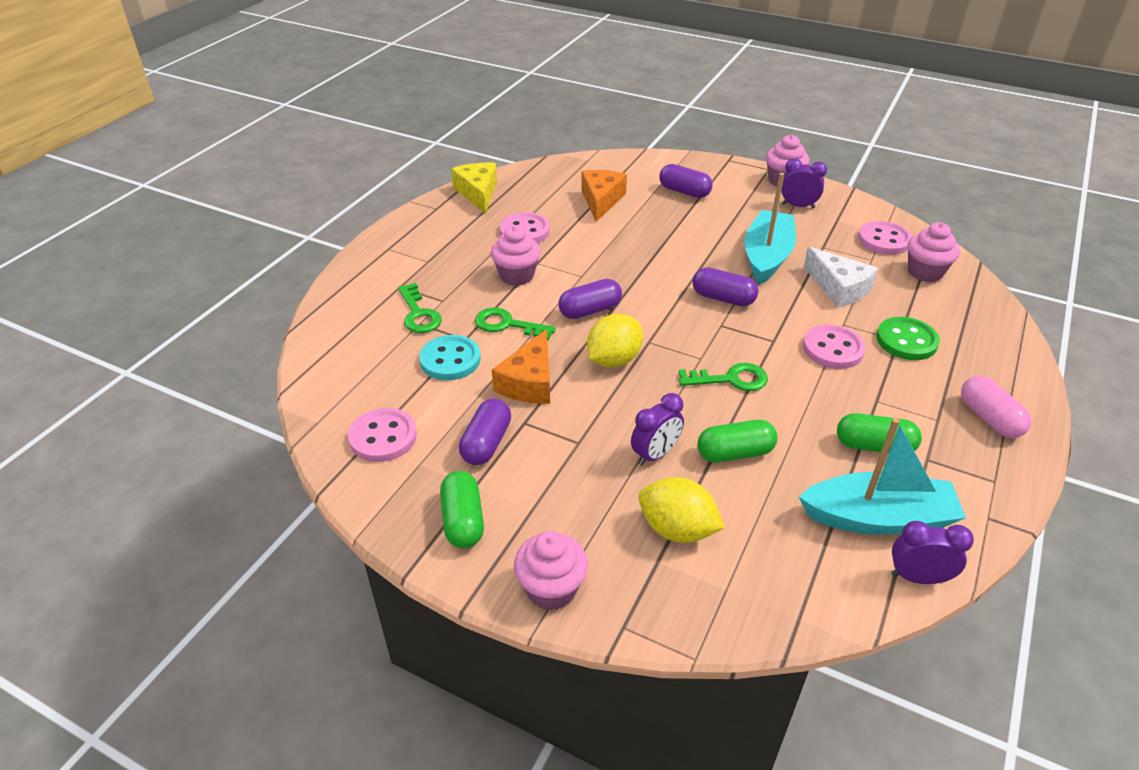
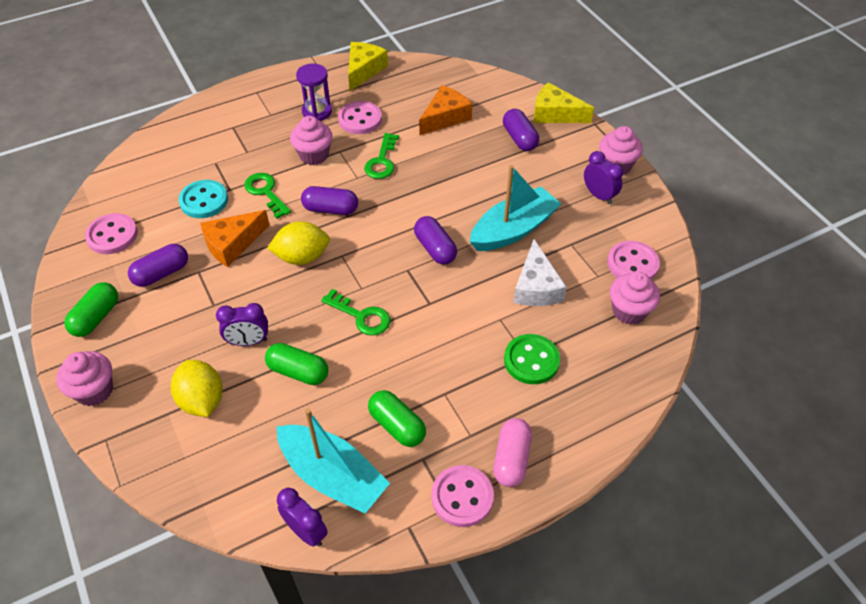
camera: 35 degrees right, 10 degrees up
(418, 314) = (221, 155): green key -> green key (382, 161)
(473, 241) = (317, 112): none -> purple hourglass
(689, 164) = (555, 114): none -> yellow cheese
(833, 349) = (465, 334): pink button -> pink button (462, 497)

